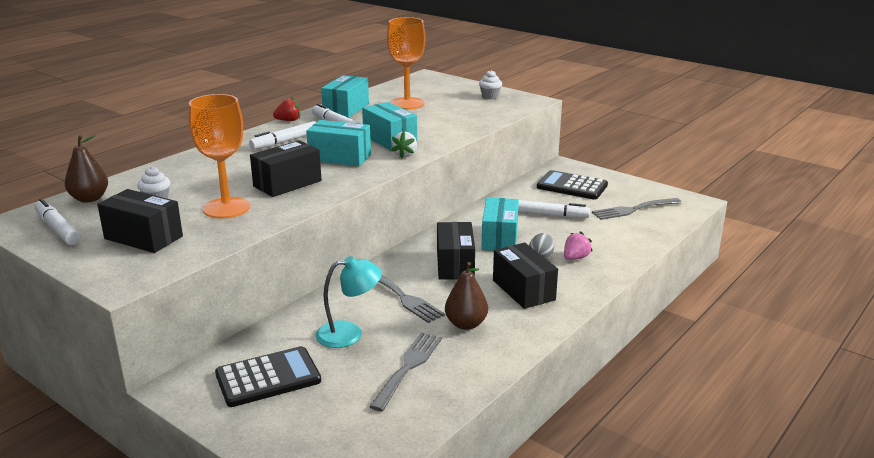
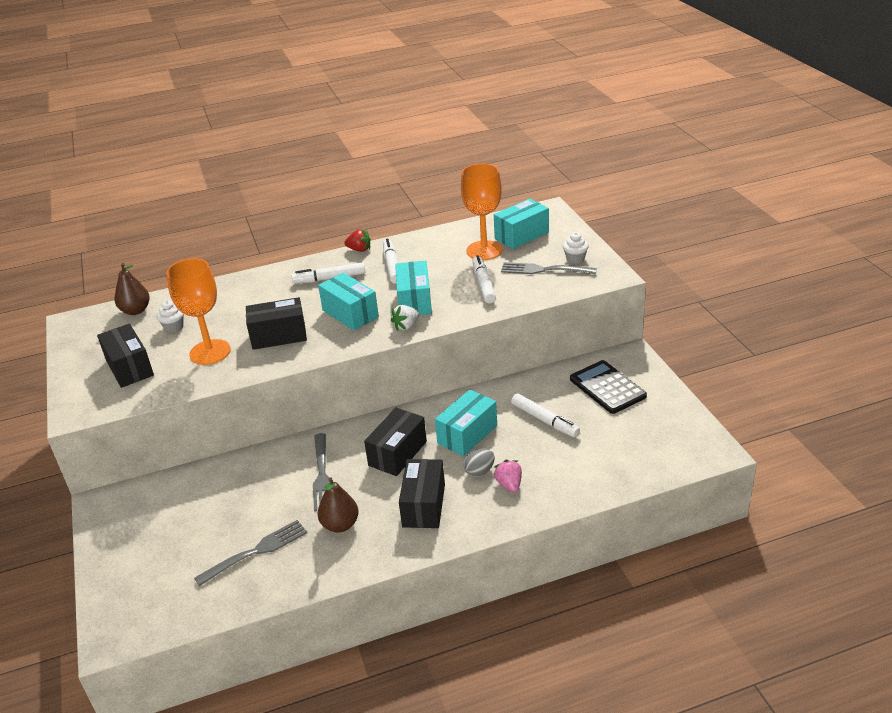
camera: 35 degrees right, 10 degrees up
(58, 229) = (89, 339): white marker -> white marker (483, 284)
(268, 378) = (159, 519): black calculator -> none
(346, 109) = (422, 245): turquoise box -> turquoise box (521, 235)
(349, 333) = (249, 498): turquoise lamp -> none
(575, 258) = (509, 484): pink strawberry -> pink strawberry turned 90 degrees counterclockwise
(633, 209) = (636, 441): grey fork -> grey fork (544, 270)

